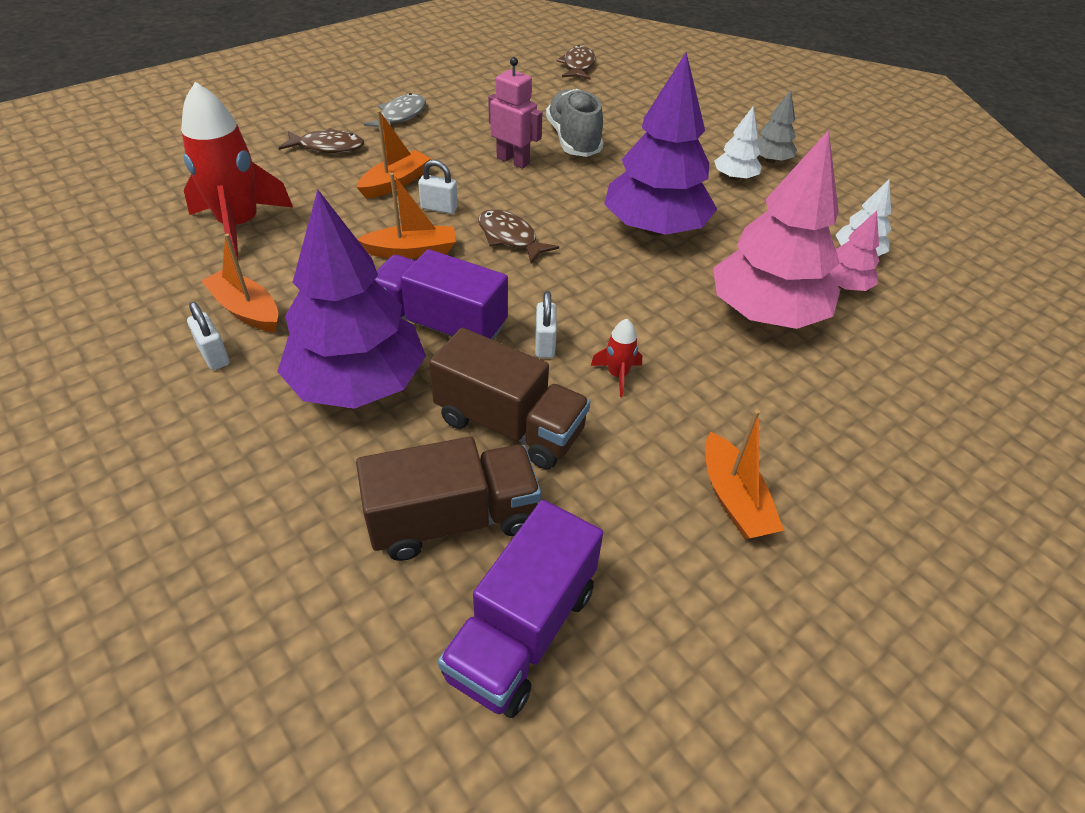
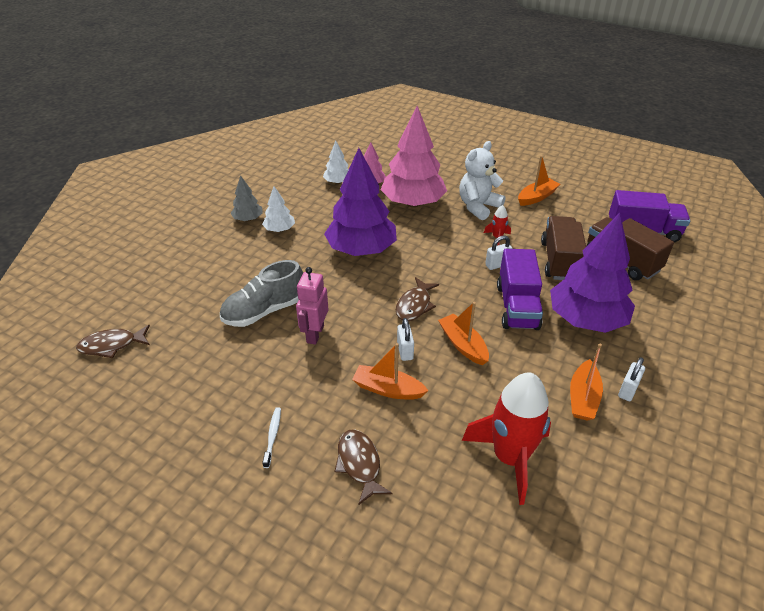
camera: 110 degrees left, 5 degrees down
(401, 116) = (272, 436): grey fish -> white toothbrush
(726, 390) = (478, 207): none -> white teddy bear

